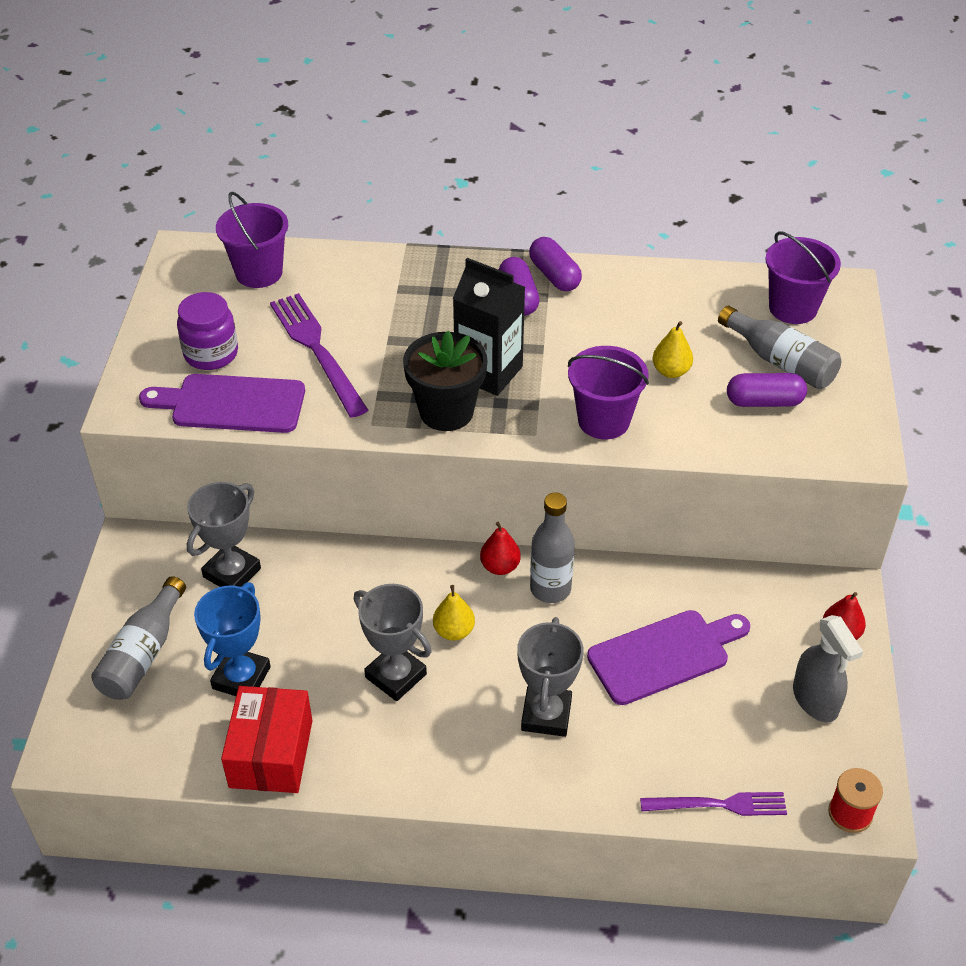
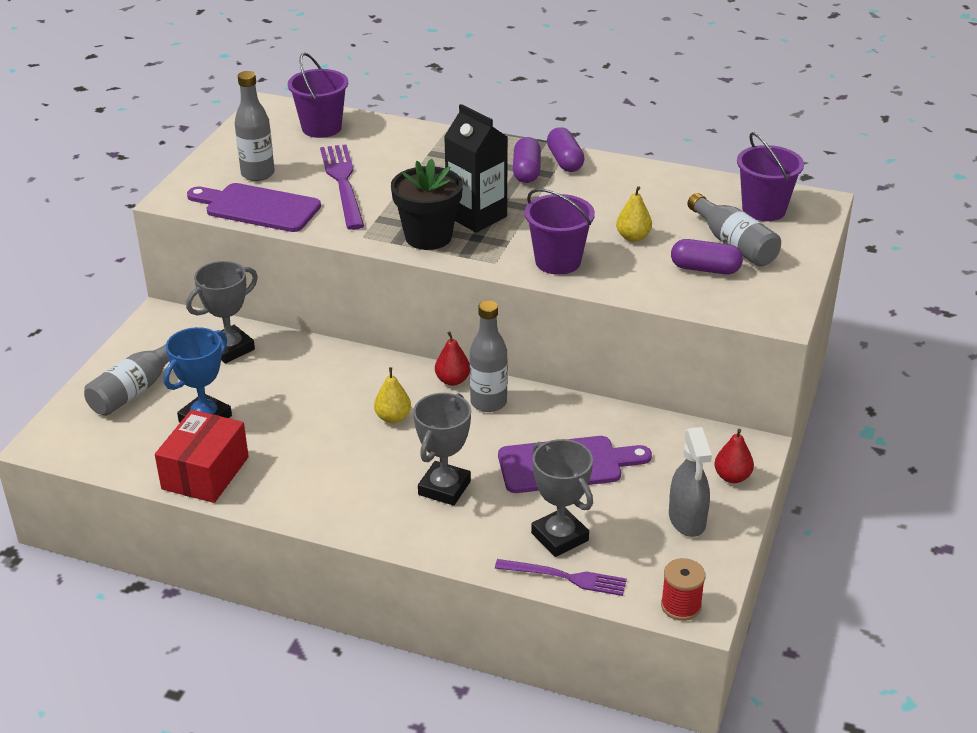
camera: 15 degrees right, 10 degrees down
(211, 354) = (258, 174): purple jar -> grey bottle
(396, 676) = (330, 439): grey trophy -> grey trophy (559, 537)

